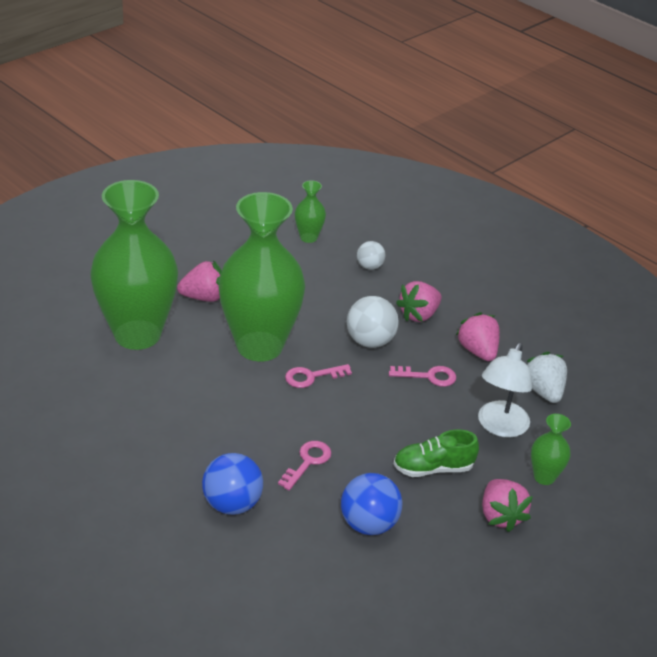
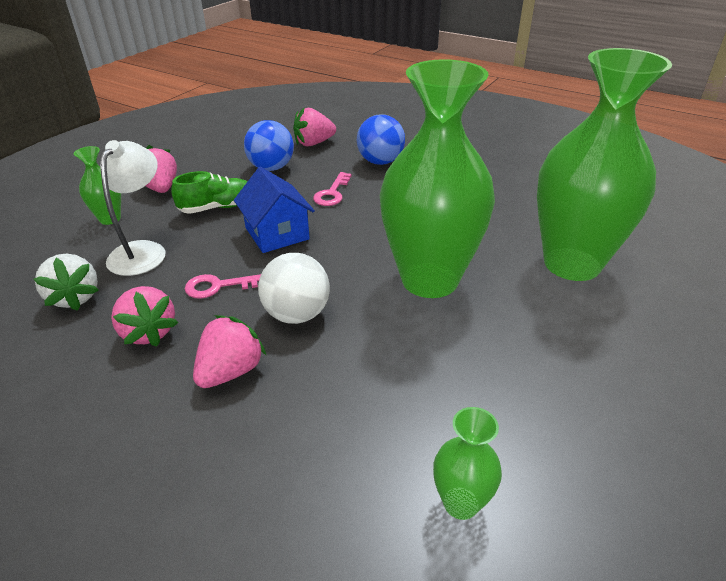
camera: 170 degrees right, 0 degrees up
(204, 297) = (541, 327): pink strawberry -> pink strawberry (314, 143)
(312, 377) = (355, 259): pink key -> none
(369, 266) = (323, 454): white ball -> none
(375, 420) = (277, 233): none -> blue house

